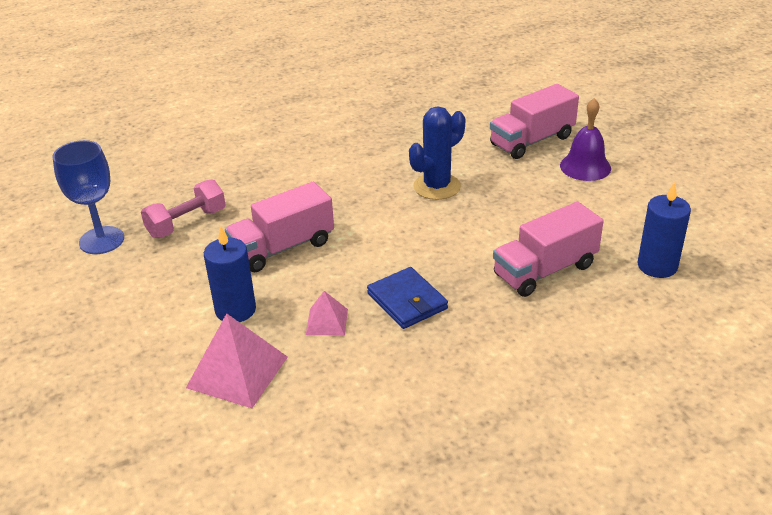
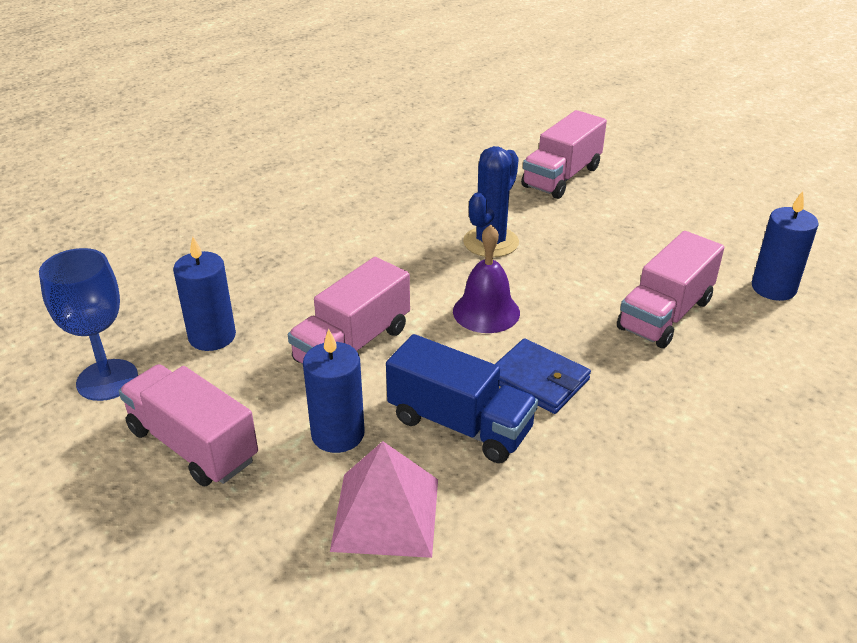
camera: 20 degrees left, 0 degrees up
(134, 296) = (193, 445): none -> pink truck
(187, 223) = (212, 336): pink dumbbell -> blue candle
(327, 321) = (460, 424): pink pyramid -> blue truck
(585, 166) = (634, 196): purple bell -> purple bell (486, 312)

